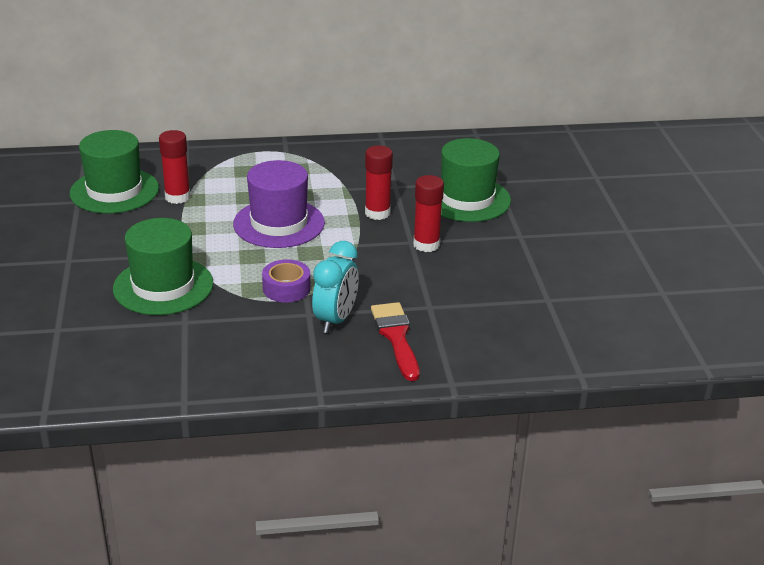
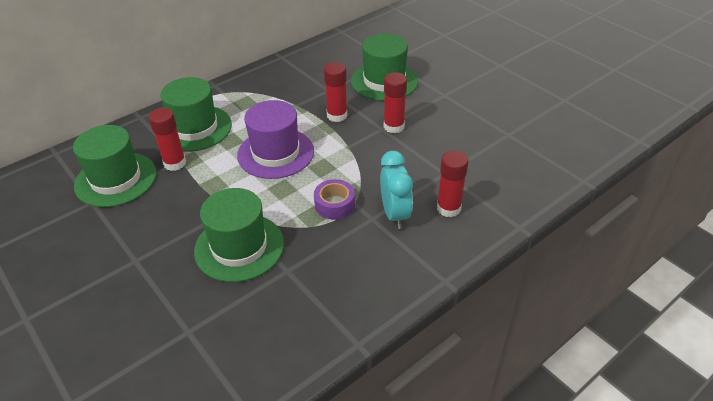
camera: 30 degrees left, 10 degrees up
(226, 174) = (195, 128): none -> green hat
(396, 337) = (448, 208): red brush -> red glue stick

